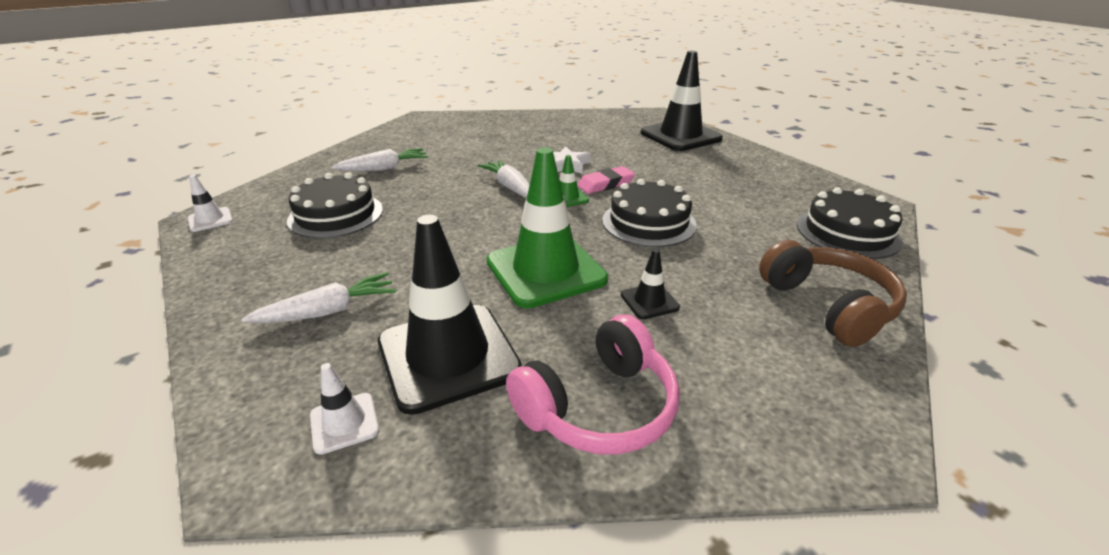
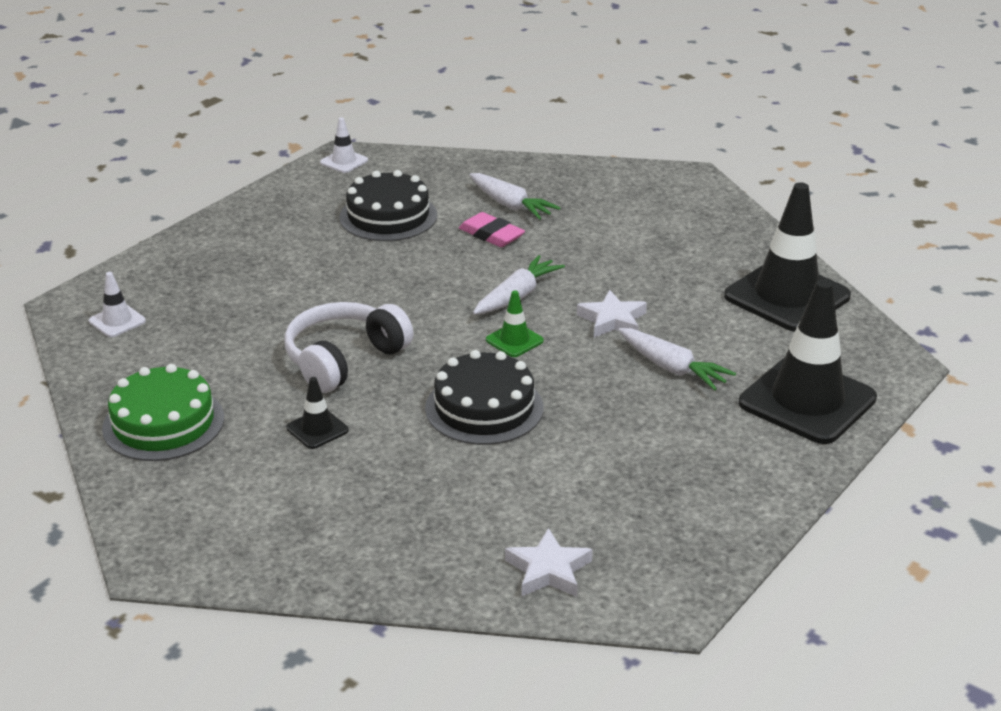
camera: 70 degrees right, 0 degrees up
(328, 311) = (233, 270): white carrot -> white carrot (672, 368)
(448, 356) = (198, 341): black traffic cone -> black traffic cone (787, 296)
(546, 270) = (344, 359): green traffic cone -> white headphones
(598, 407) = (163, 423): pink headphones -> green cake
(605, 184) = (572, 361): pink eraser -> pink eraser (491, 235)
(828, 305) = (360, 547): brown headphones -> none
(847, 233) = (548, 570): black cake -> white star

